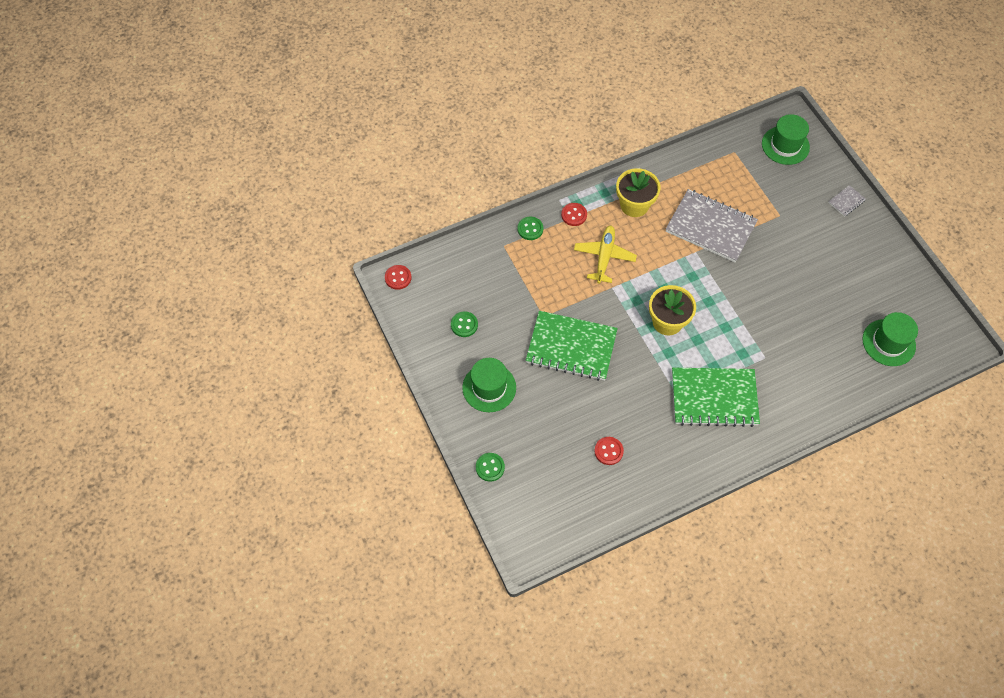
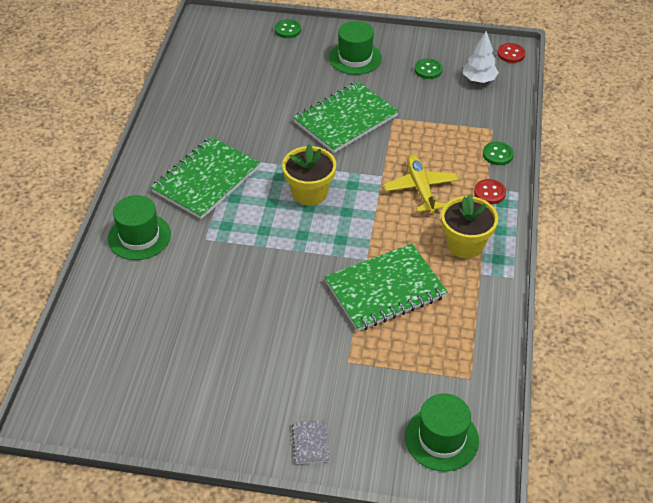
camera: 125 degrees right, 15 degrees down
(450, 283) = (479, 80): none -> white tree
(604, 257) = (420, 188): yellow plane -> yellow plane turned 150 degrees counterclockwise
(608, 451) = (232, 94): red button -> none
(710, 227) = (385, 289): grey notebook -> green notebook
(888, 342) = (117, 347): green hat -> green hat (139, 236)

